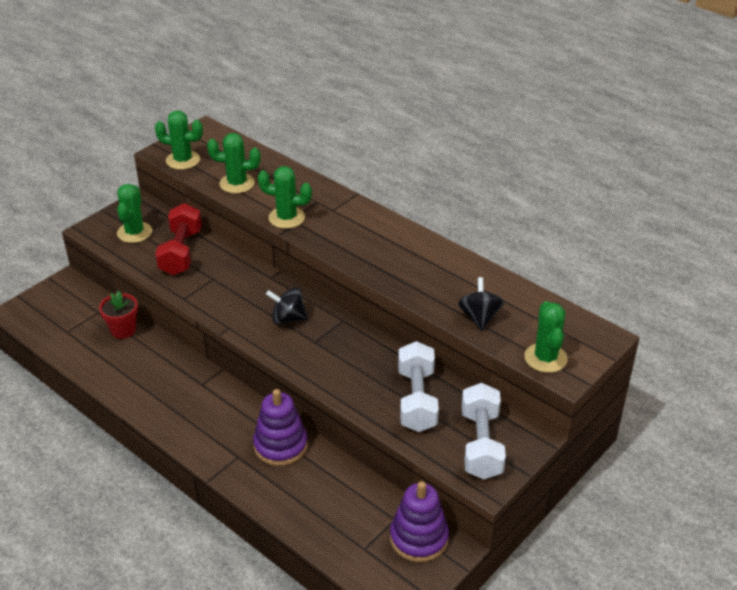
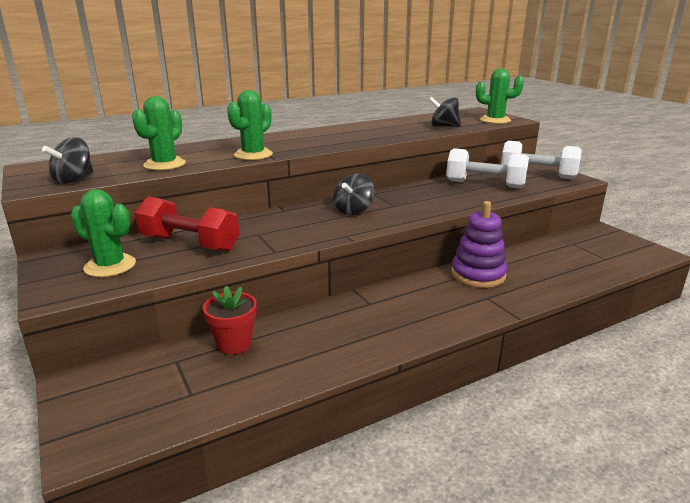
camera: 70 degrees left, 15 degrees down
(183, 160) = (74, 180): green cactus -> black spinning top
(419, 538) = (592, 238): purple stacking toy -> none

